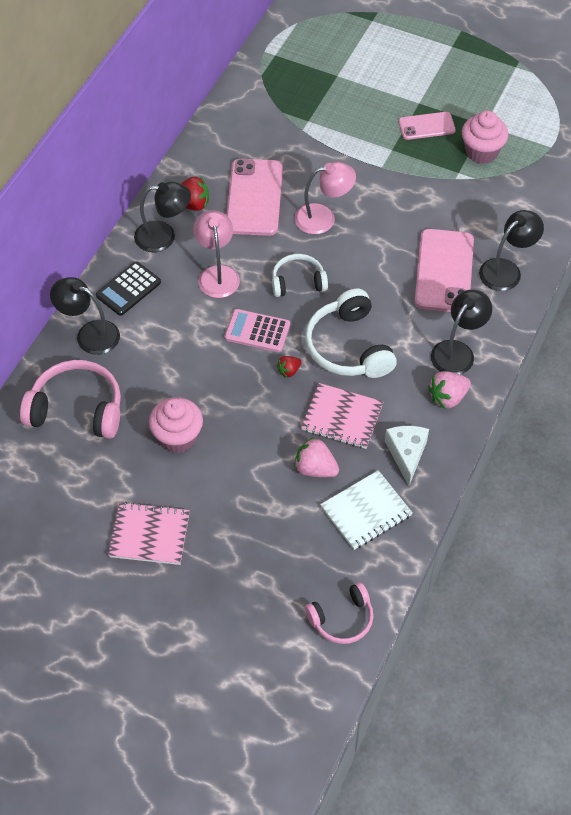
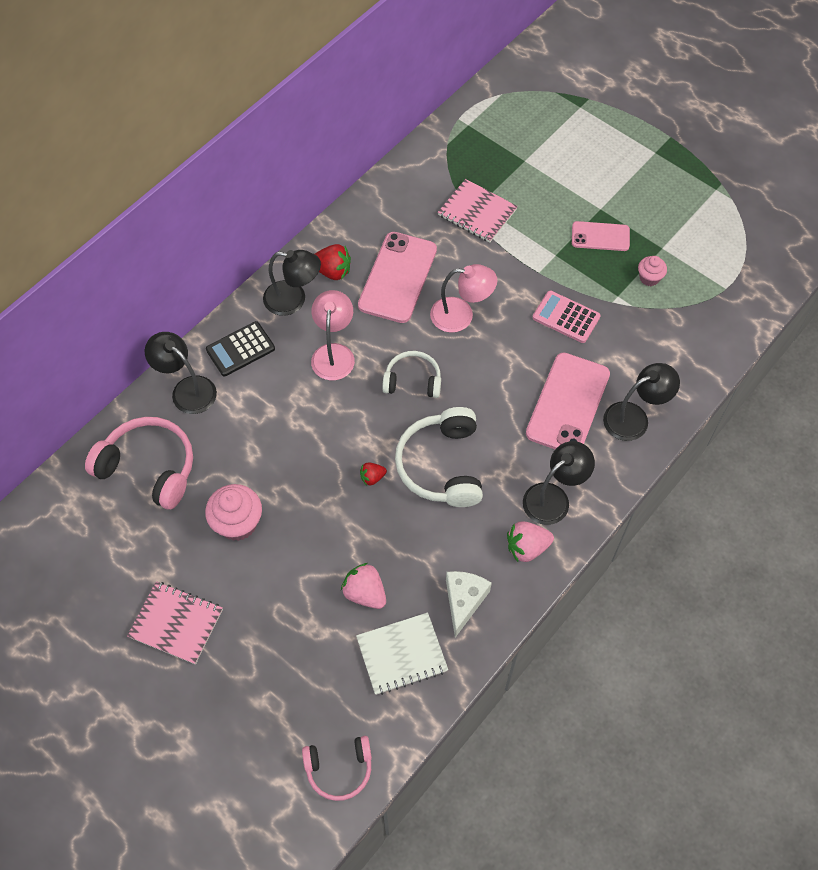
camera: 15 degrees right, 5 degrees up
(257, 331) = (354, 426): pink calculator -> pink calculator (566, 317)
(342, 417) = (410, 543): pink notebook -> pink notebook (477, 212)
(481, 152) = (649, 278): pink cupcake -> pink cupcake, size x0.58

